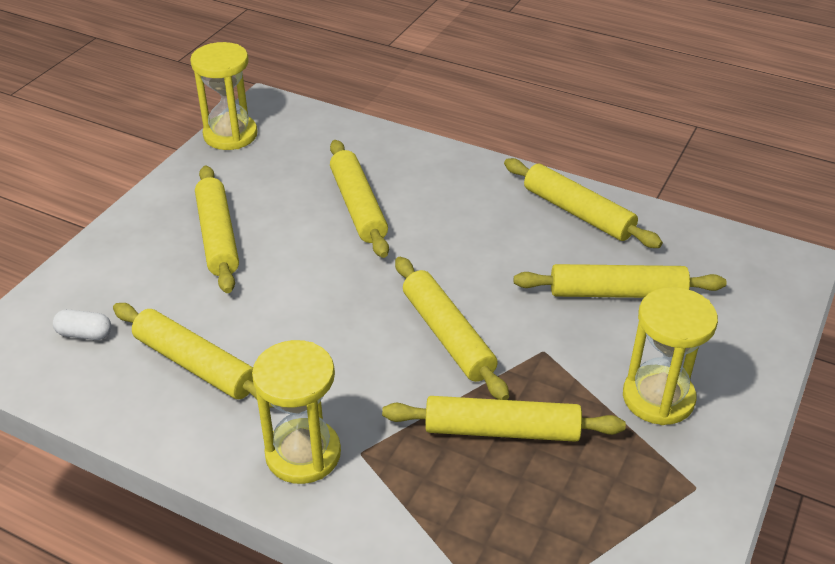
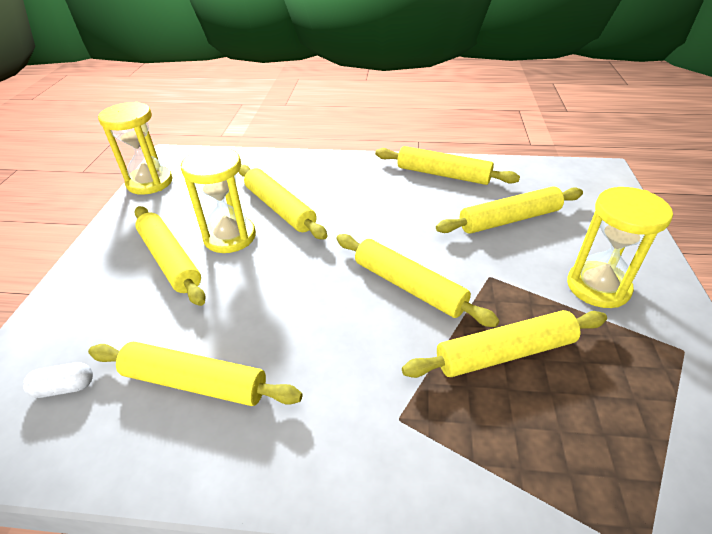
camera: 20 degrees left, 0 degrees up
(303, 454) = (345, 440): yellow hourglass -> yellow hourglass (230, 237)

